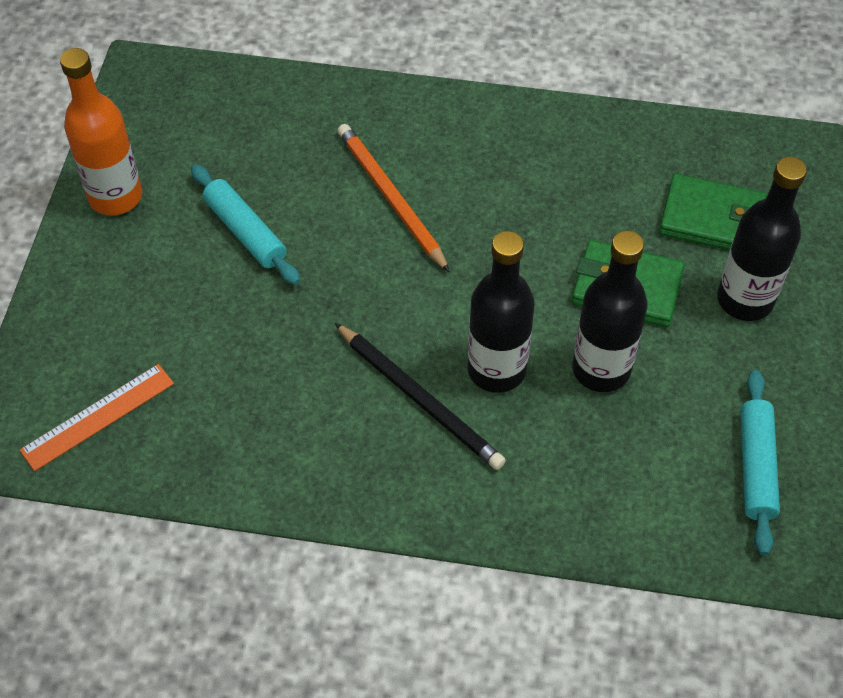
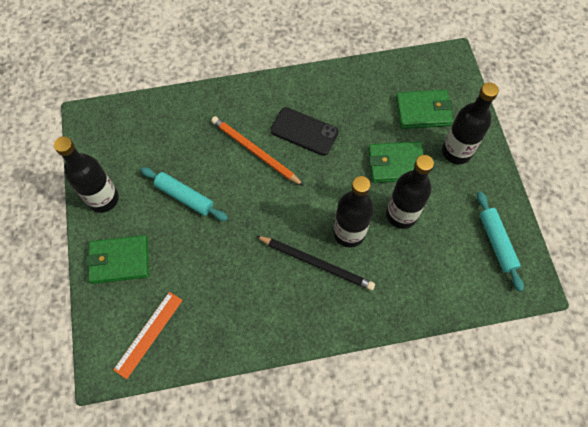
camera: 20 degrees left, 10 degrees up
(101, 294) = (119, 260): none -> green wallet
(115, 197) = (103, 199): orange bottle -> black bottle
(487, 191) = (304, 131): none -> black phone

